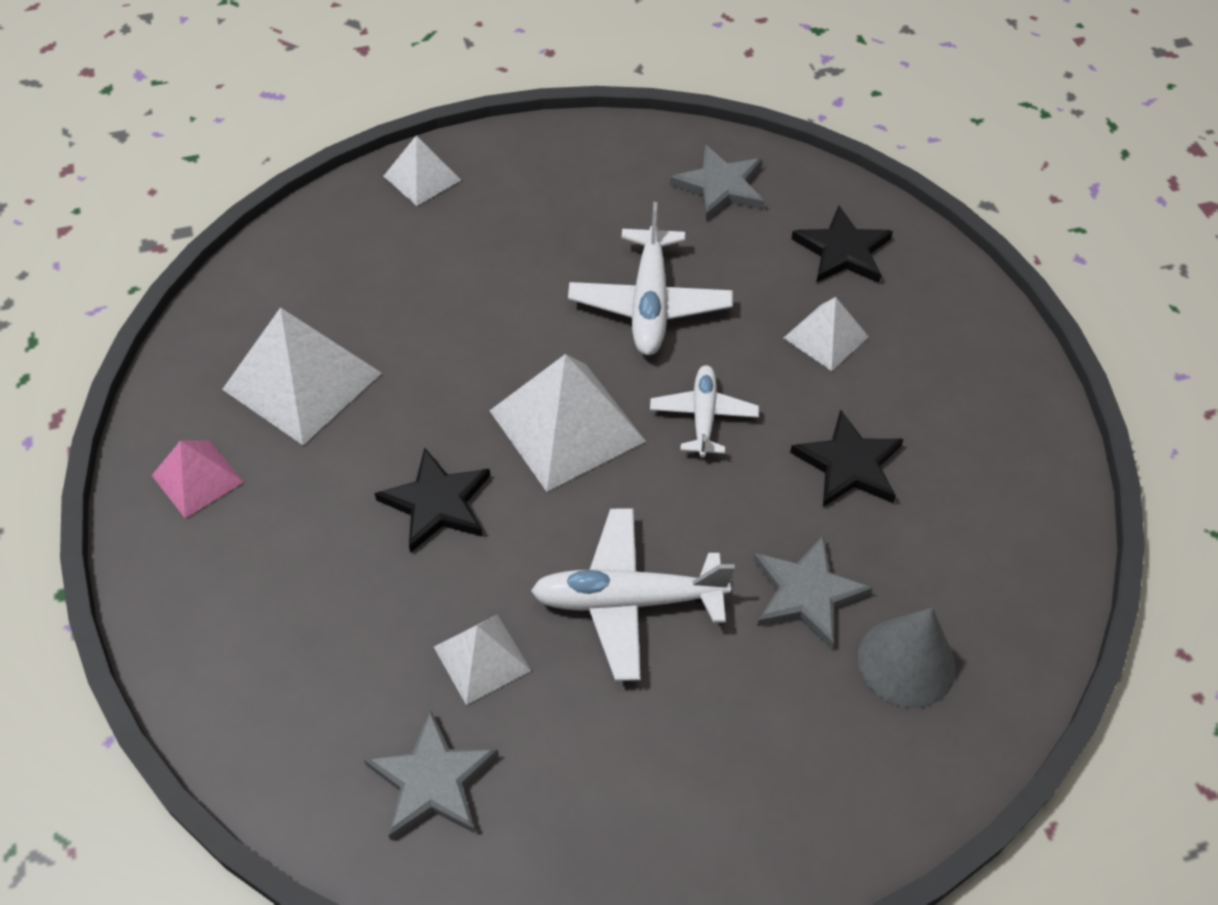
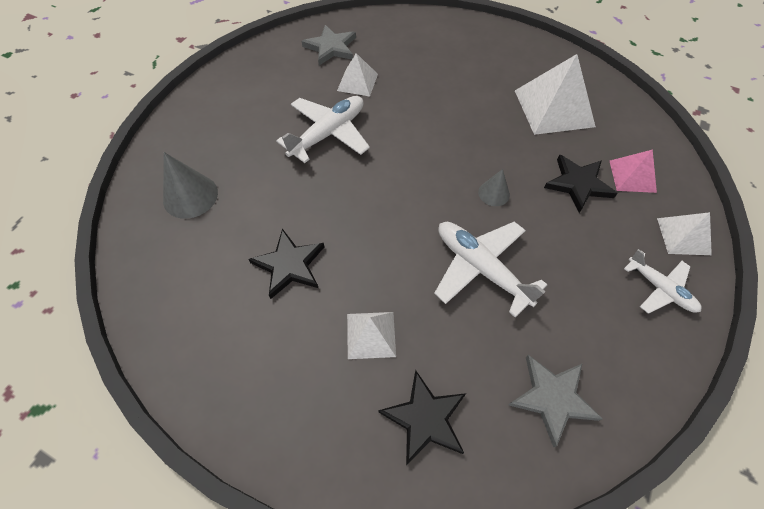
camera: 135 degrees right, 5 degrees up
(197, 478) = (526, 57): pink pyramid -> pink pyramid (632, 176)
(437, 503) = (440, 110): black star -> black star (578, 184)
(532, 353) = (494, 193): none -> grey cone
(567, 425) = (435, 175): white pyramid -> none
(703, 416) = (383, 230): white plane -> white plane (660, 288)
(806, 593) = (257, 190): grey star -> none

